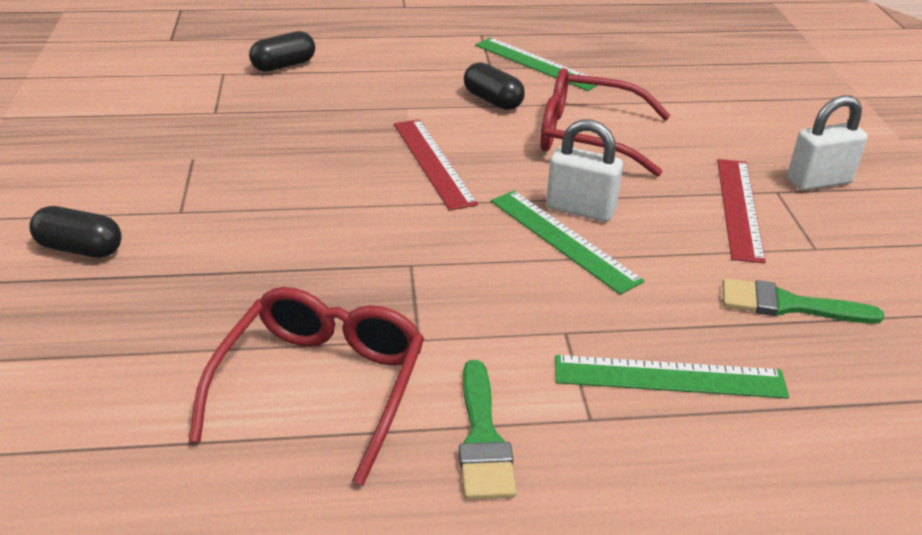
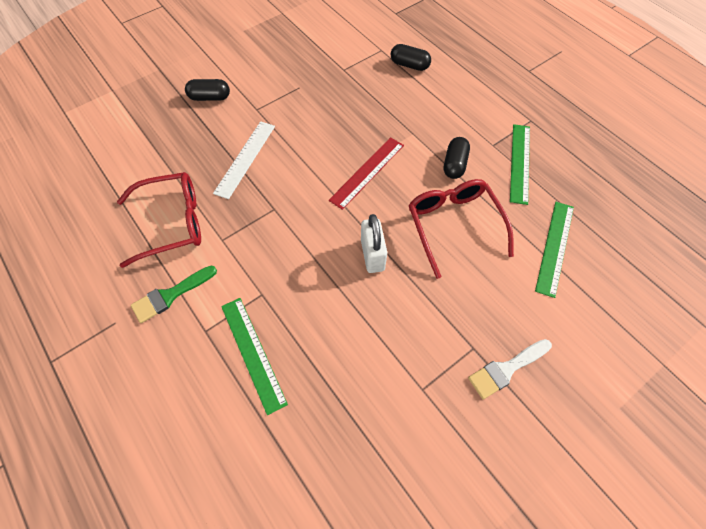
camera: 60 degrees right, 25 degrees up
(80, 249) = (210, 97): black capsule -> black capsule turned 75 degrees counterclockwise
(273, 257) = (245, 158): none -> white ruler
(563, 240) = (338, 260): green ruler -> green ruler (554, 247)
(739, 208) = (435, 333): red ruler -> none
(787, 305) = (350, 390): green brush -> none
(819, 181) = (506, 369): white padlock -> white brush

